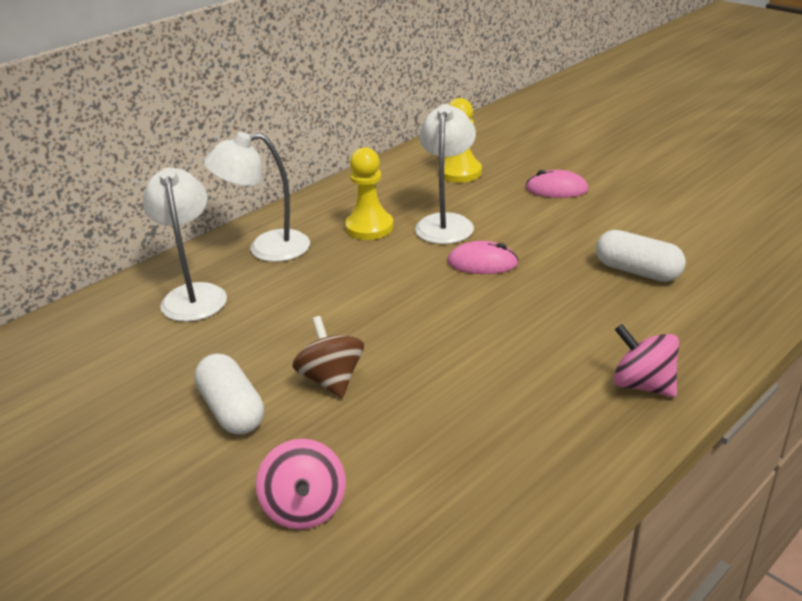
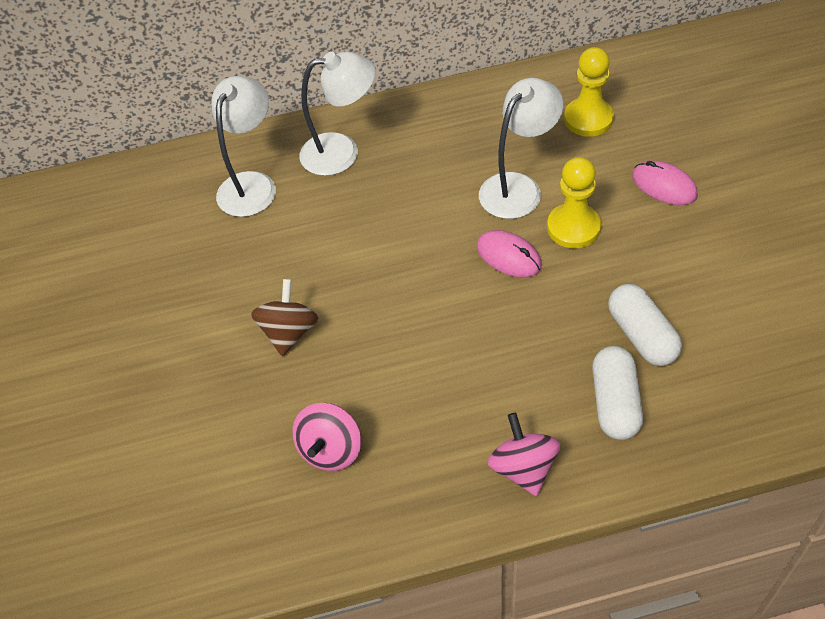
camera: 35 degrees right, 20 degrees up
(232, 410) = (202, 326): white capsule -> white capsule (615, 403)
(266, 248) = (342, 152): white lamp -> white lamp turned 150 degrees clockwise
(304, 508) = (189, 445): pink spinning top -> pink spinning top (331, 450)
(369, 227) = (446, 163): yellow pawn -> yellow pawn (573, 227)

